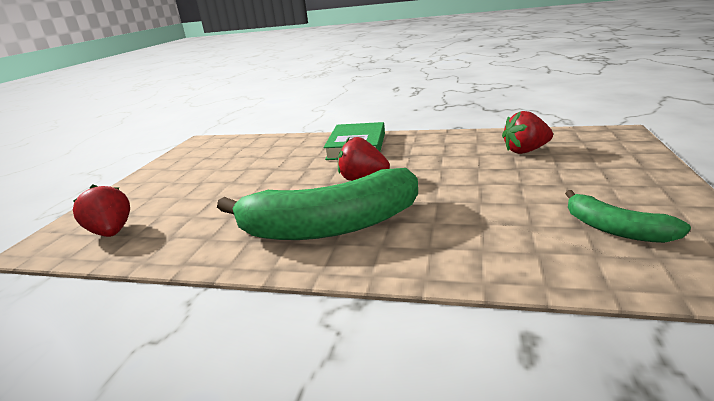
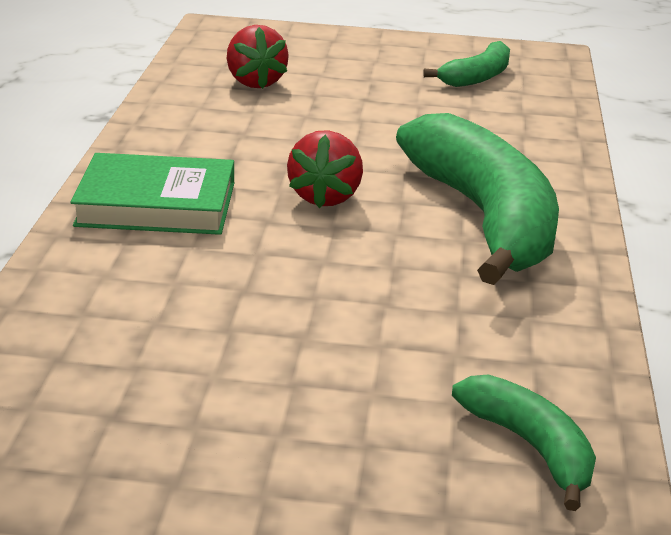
camera: 100 degrees left, 5 degrees up
(112, 232) = (530, 446): red strawberry -> green banana

